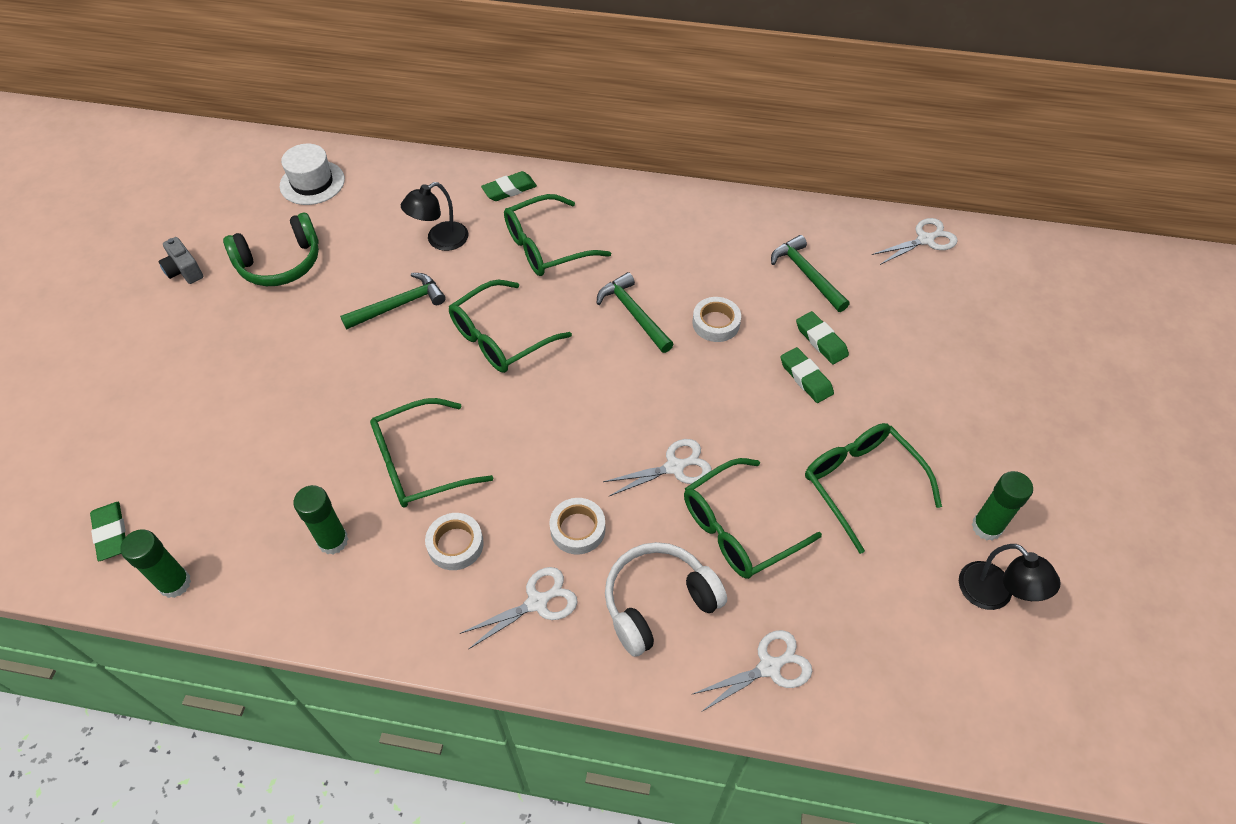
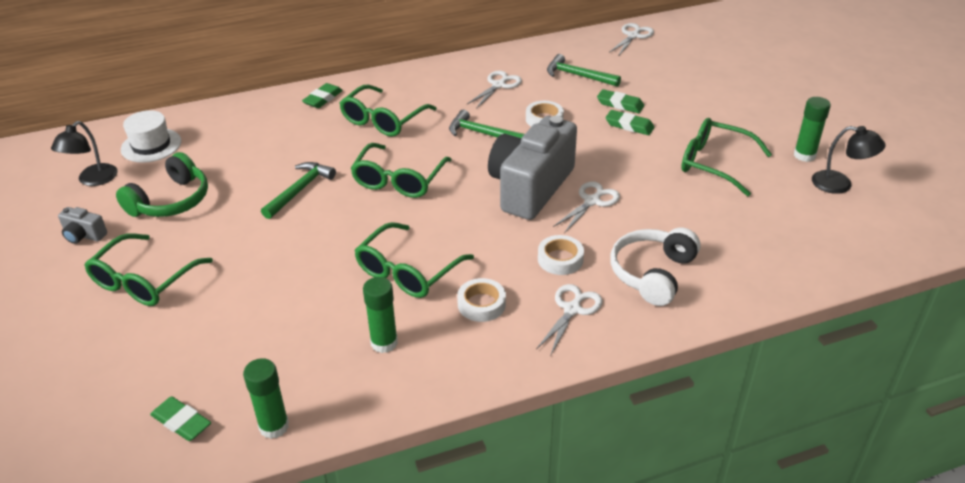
camera: 30 degrees left, 15 degrees down
(440, 240) = (296, 143): black lamp -> black lamp (93, 180)
(624, 414) = (530, 187): none -> grey camera
(738, 528) = (664, 215): green glasses -> green glasses (144, 281)
(769, 667) = (753, 274): white scissors -> white scissors (498, 85)

